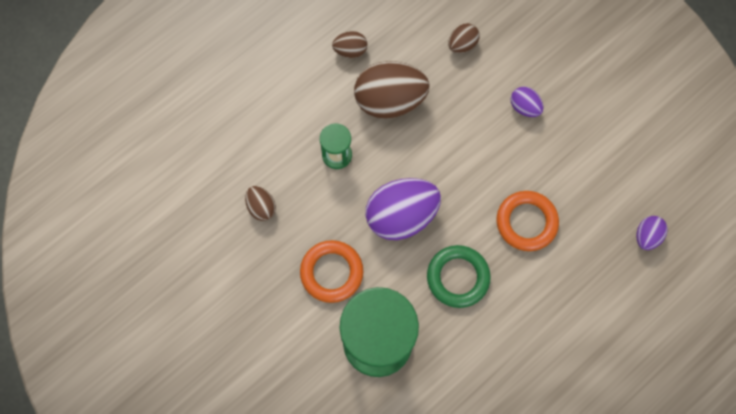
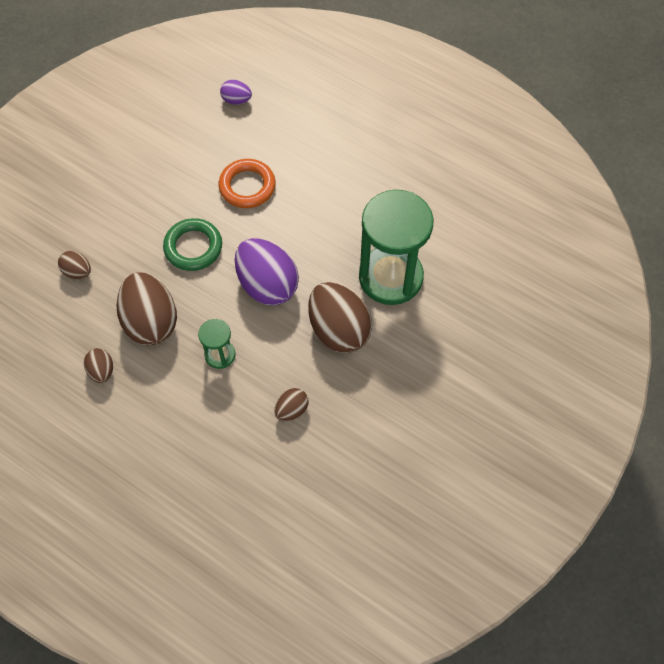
camera: 105 degrees left, 10 degrees down
(331, 272) = (338, 330): orange ring -> brown egg
(458, 277) = (313, 228): green ring -> green ring (193, 247)
(524, 107) = (135, 208): purple egg -> none

